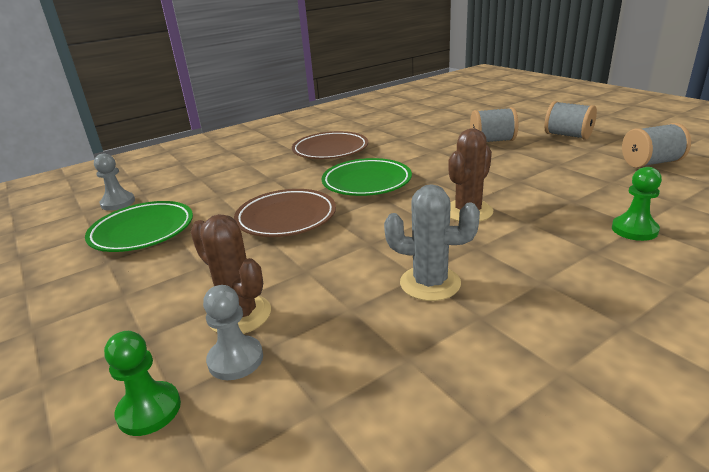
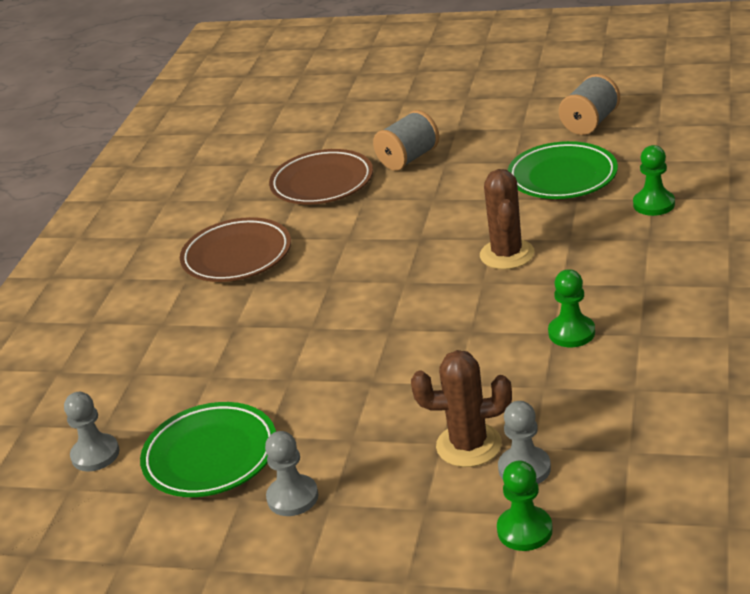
camera: 40 degrees left, 5 degrees up
(120, 278) = (292, 497): none -> grey pawn
(286, 218) = (345, 354): brown plate -> brown plate (322, 183)
(366, 182) = (357, 274): green plate -> green plate (562, 177)
(430, 283) = (571, 333): grey cactus -> green pawn
(568, 135) = (476, 117): grey spool -> none

